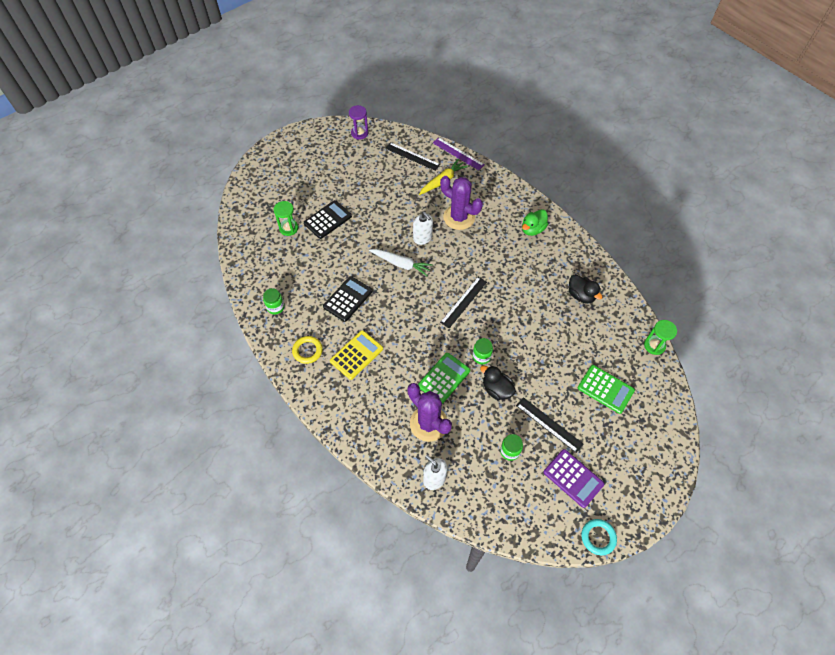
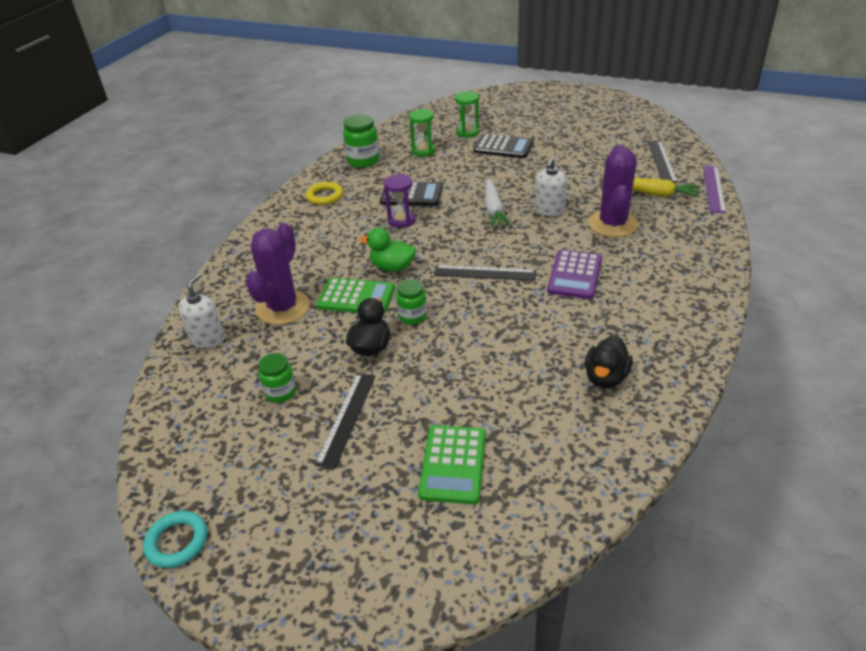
camera: 65 degrees right, 20 degrees down
(275, 307) = (363, 161): green jar -> green jar, size x1.54
(356, 355) = (342, 226): yellow calculator -> none
(359, 133) = (646, 121): purple hourglass -> purple hourglass (401, 220)
(532, 229) = (670, 289): green duck -> green duck (392, 267)
(573, 478) = (269, 476): purple calculator -> purple calculator (574, 275)
(654, 345) = (593, 504): green hourglass -> green hourglass (423, 151)

